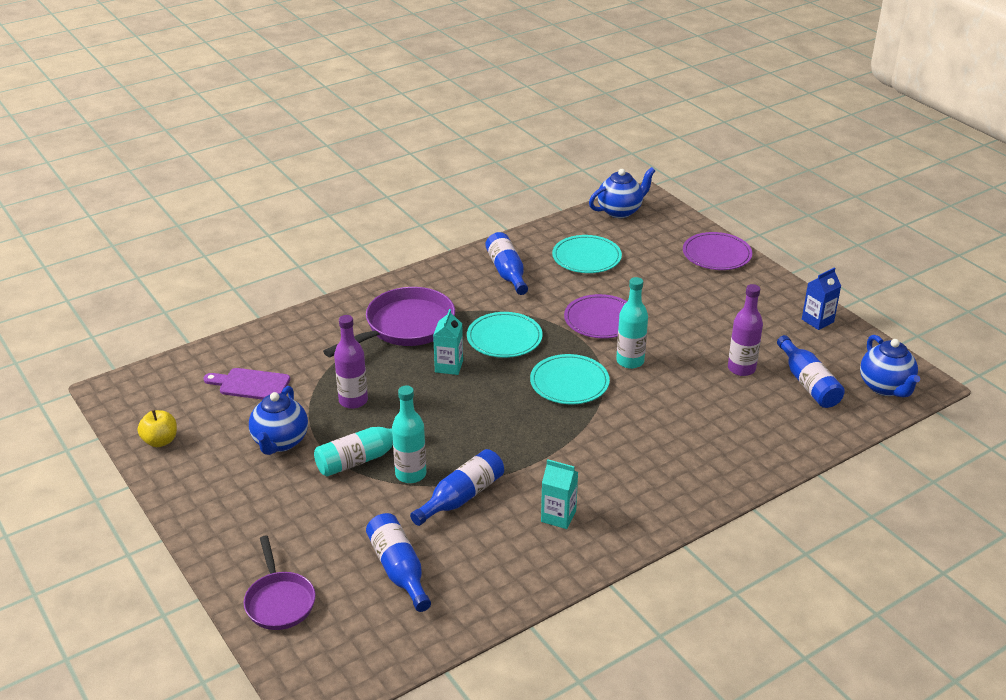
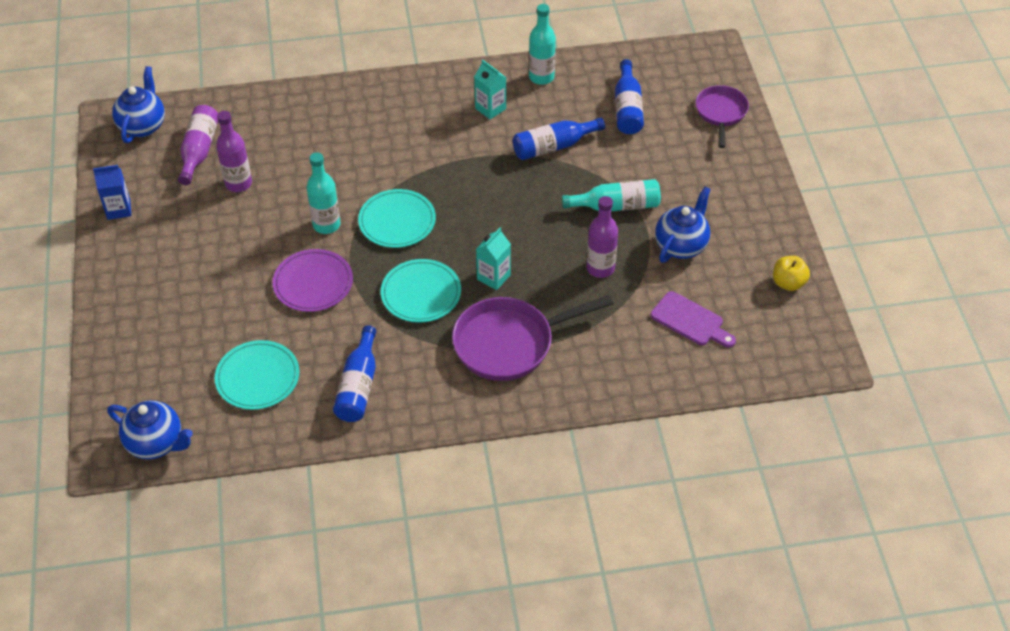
camera: 155 degrees left, 15 degrees up
(410, 474) = (583, 178): turquoise bottle -> turquoise bottle (541, 77)
(620, 211) = (156, 443): blue teapot -> blue teapot turned 150 degrees counterclockwise
(716, 254) = (120, 329): purple plate -> none
(808, 383) = (199, 150): blue bottle -> purple bottle

